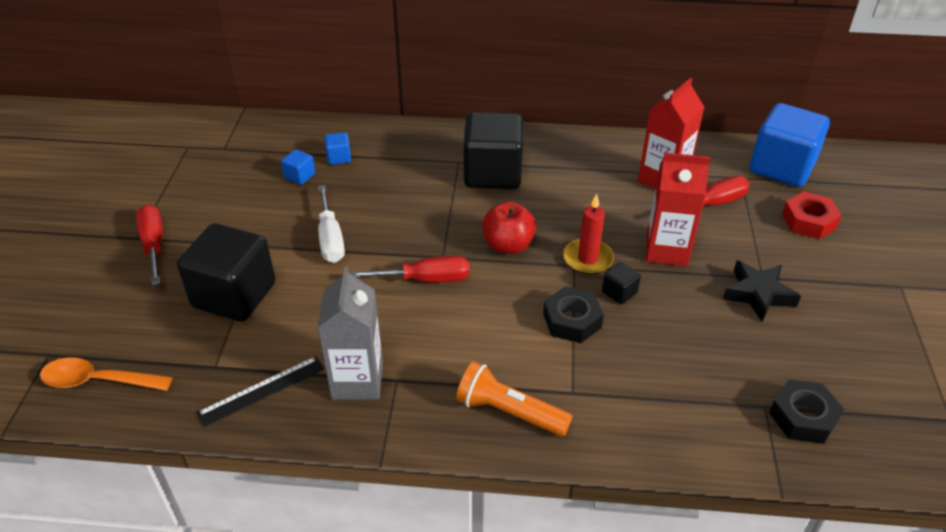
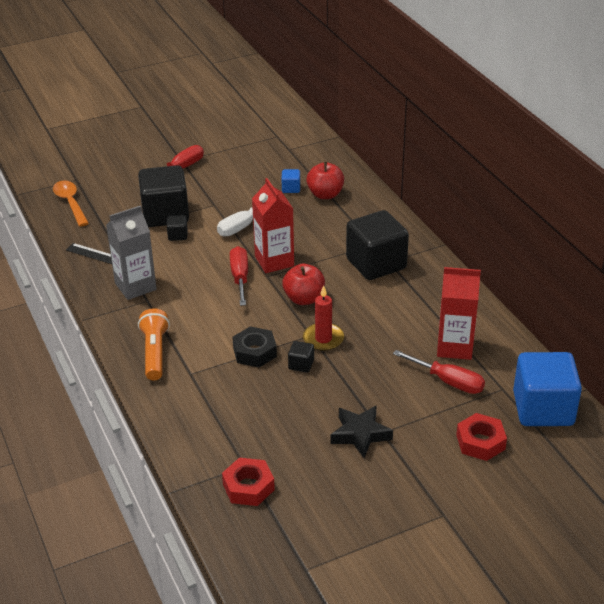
camera: 60 degrees right, 5 degrees down
(290, 300) = (177, 235): none -> black cube
(339, 157) = (325, 194): blue cube -> red apple
(425, 279) = (240, 277): red screwdriver -> red screwdriver turned 150 degrees counterclockwise
(666, 250) = (368, 374): red carton -> red carton (274, 261)
(803, 417) = (248, 487): black nut -> red nut

